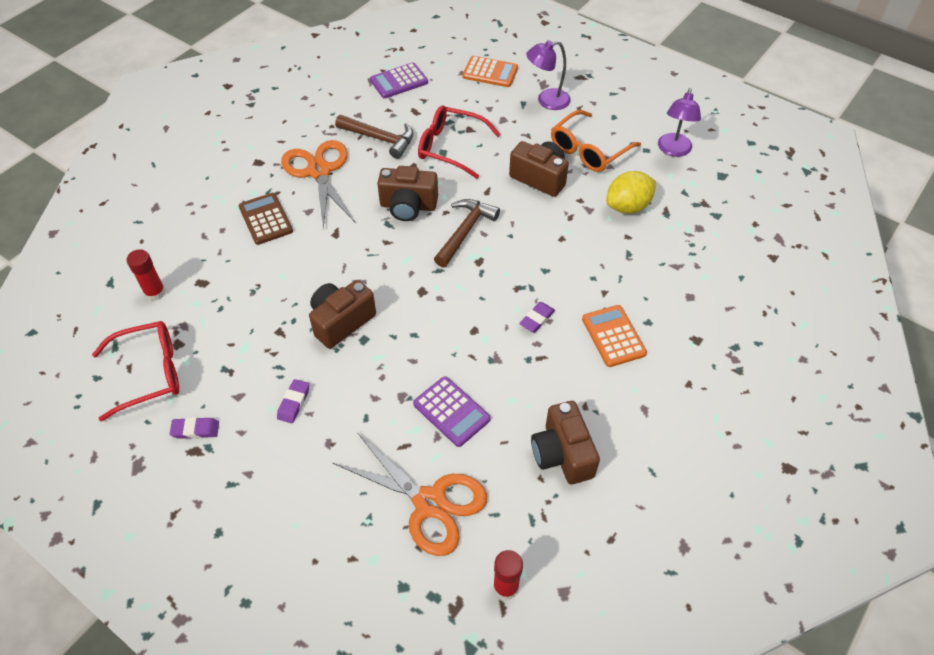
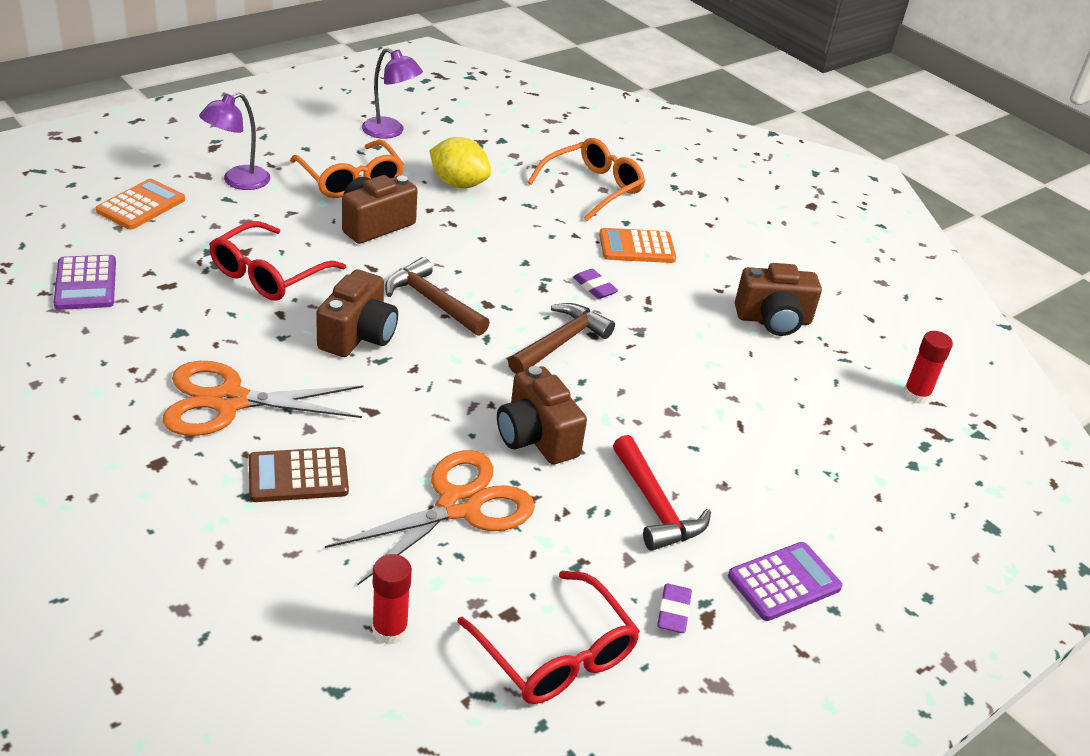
camera: 80 degrees left, 15 degrees down
(149, 373) = (556, 654): red glasses -> red glasses turned 150 degrees clockwise
(294, 403) = (655, 506): purple eraser -> red hammer
(380, 139) = (202, 329): brown hammer -> brown hammer (560, 342)
(429, 503) = (817, 423): orange scissors -> orange scissors (459, 506)
(451, 412) = (703, 379): purple calculator -> purple calculator (784, 582)
(546, 101) = (238, 181): purple lamp -> purple lamp turned 45 degrees clockwise
(628, 206) = (458, 184): yellow lemon -> yellow lemon turned 45 degrees counterclockwise
(686, 289) = (593, 188): none -> orange glasses

